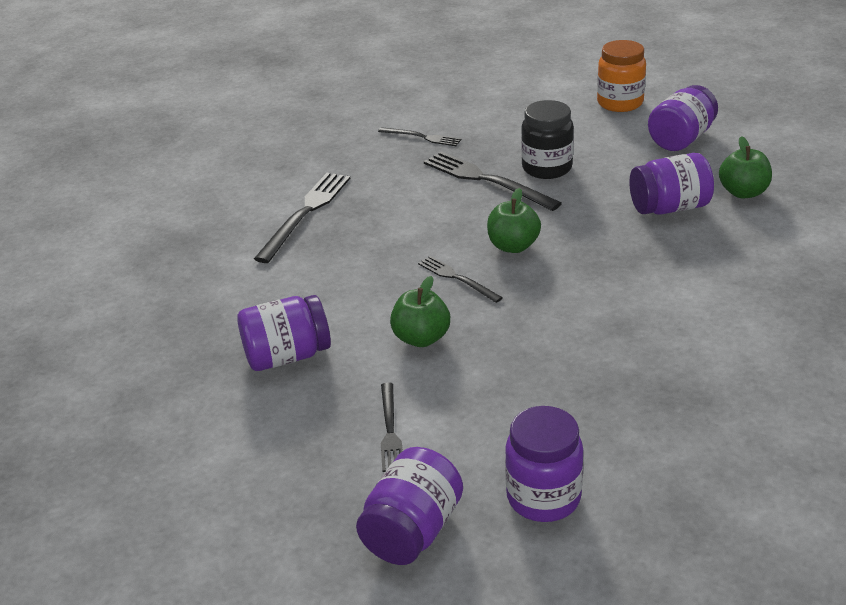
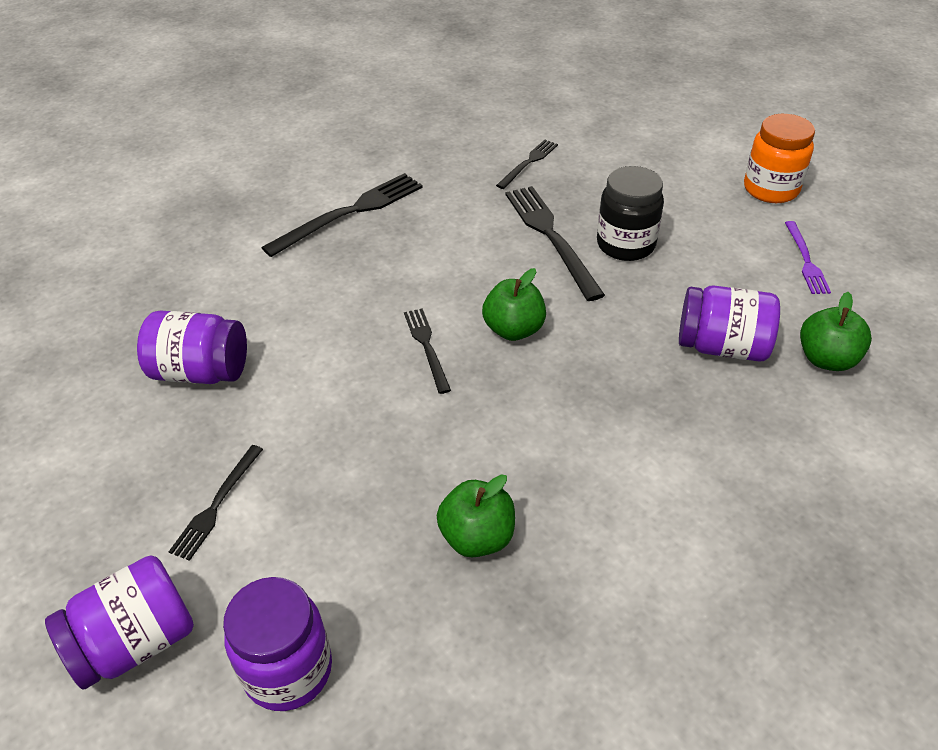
camera: 25 degrees right, 10 degrees up
(421, 338) = (334, 405): green apple -> green apple (477, 537)
(422, 137) = (528, 163): black fork -> black fork turned 105 degrees counterclockwise
(681, 139) = (806, 260): purple jar -> purple fork

